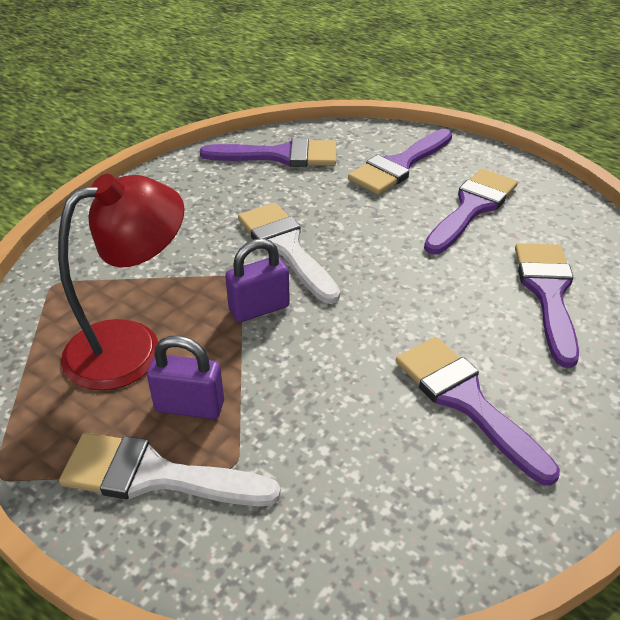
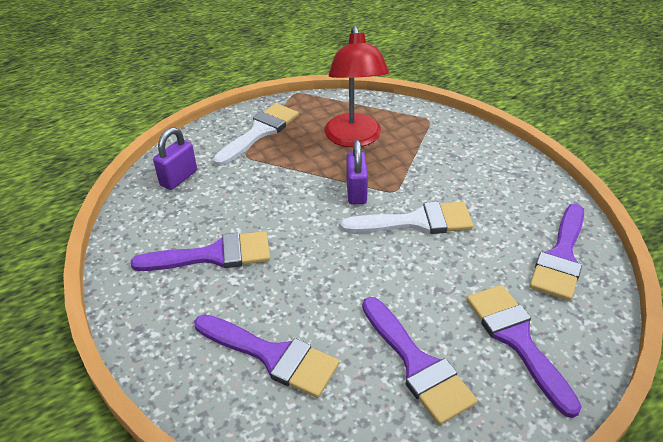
camera: 115 degrees right, 0 degrees up
(189, 406) = (294, 149): purple padlock -> purple padlock (179, 178)

